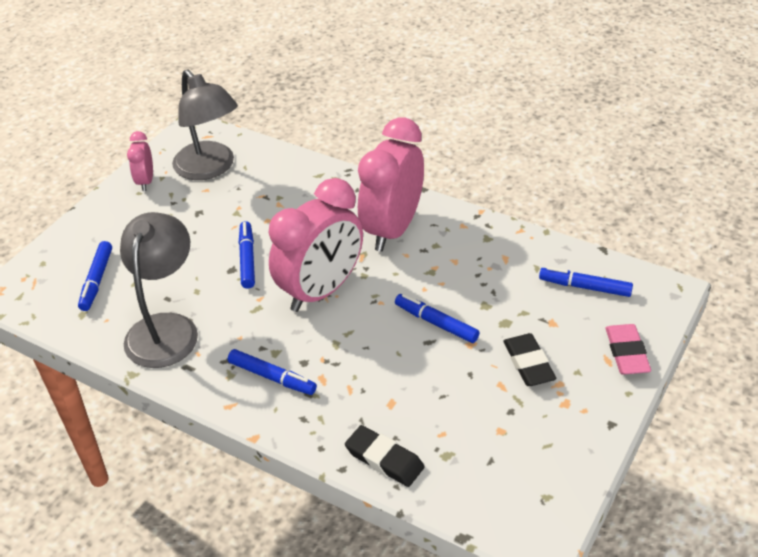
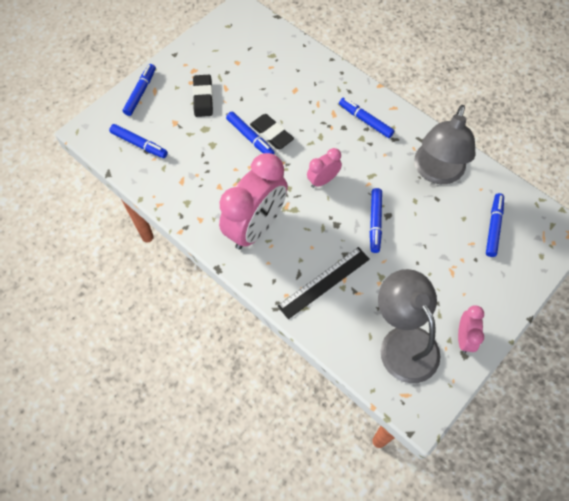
camera: 170 degrees left, 20 degrees up
(300, 197) = (324, 282): none -> black ruler
(321, 291) = (323, 180): pink clock -> pink clock, size x0.48
(384, 459) = (307, 59): black eraser -> black eraser (271, 134)
(627, 353) = (140, 92): pink eraser -> blue marker

